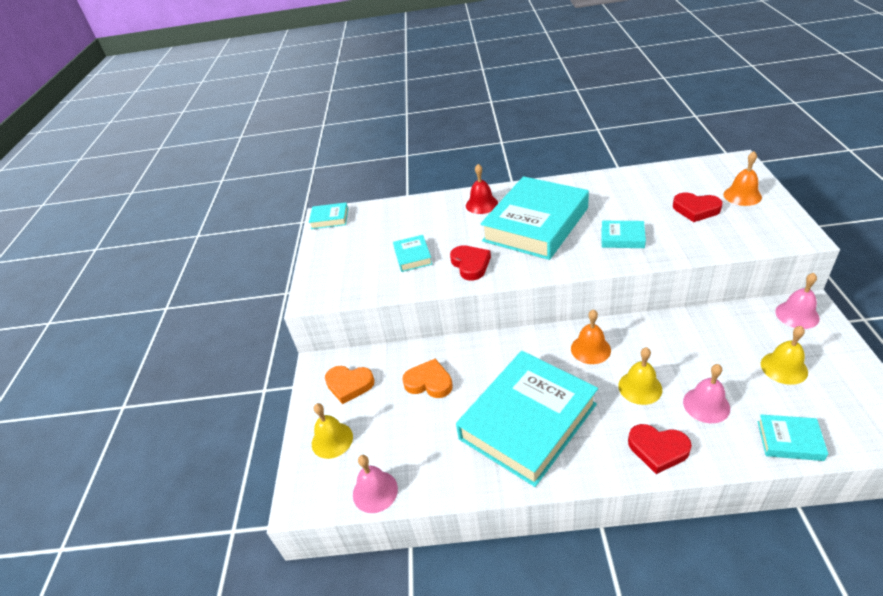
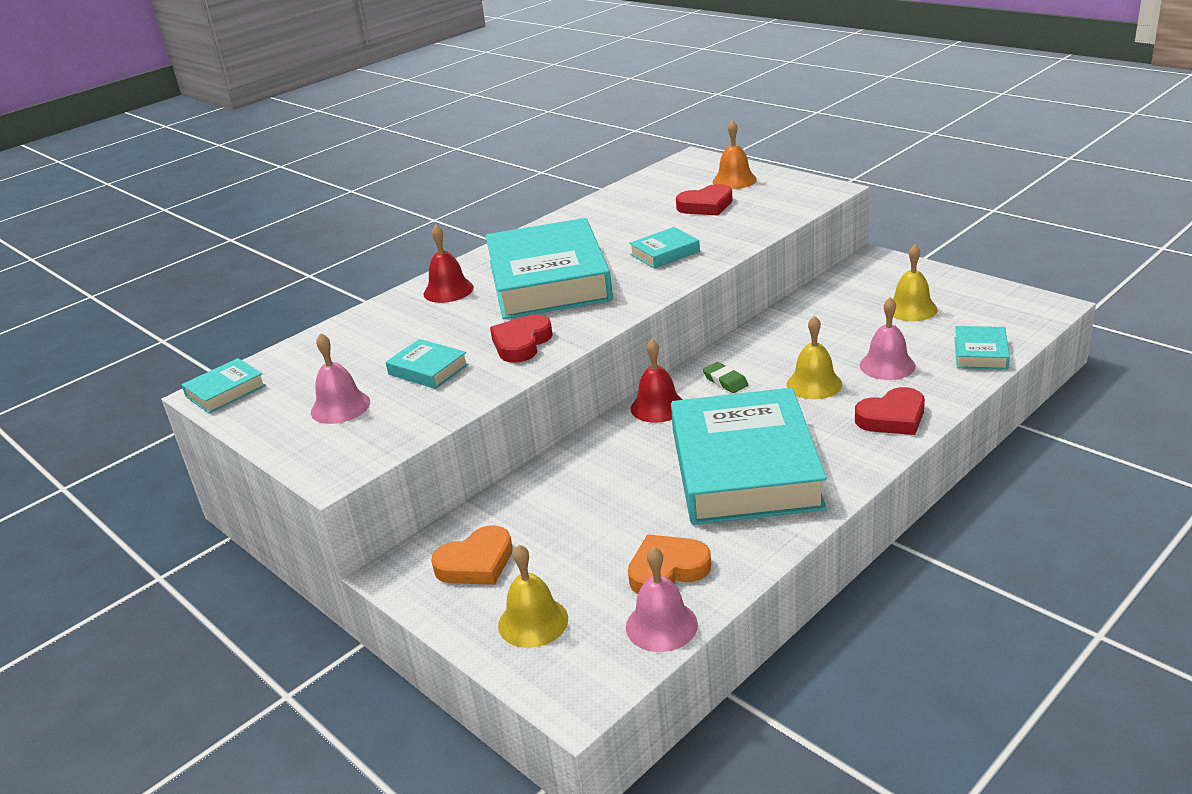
camera: 45 degrees left, 10 degrees down
(429, 382) = (582, 502): orange heart -> orange heart (667, 570)
(470, 265) = (521, 343): red heart -> red heart turned 90 degrees counterclockwise
(533, 343) = (658, 407): none -> red bell
(590, 349) = (725, 381): orange bell -> green eraser
(789, 440) = (980, 353): turquoise book -> turquoise book turned 45 degrees counterclockwise
(797, 315) = (872, 269): pink bell -> pink bell (340, 407)

